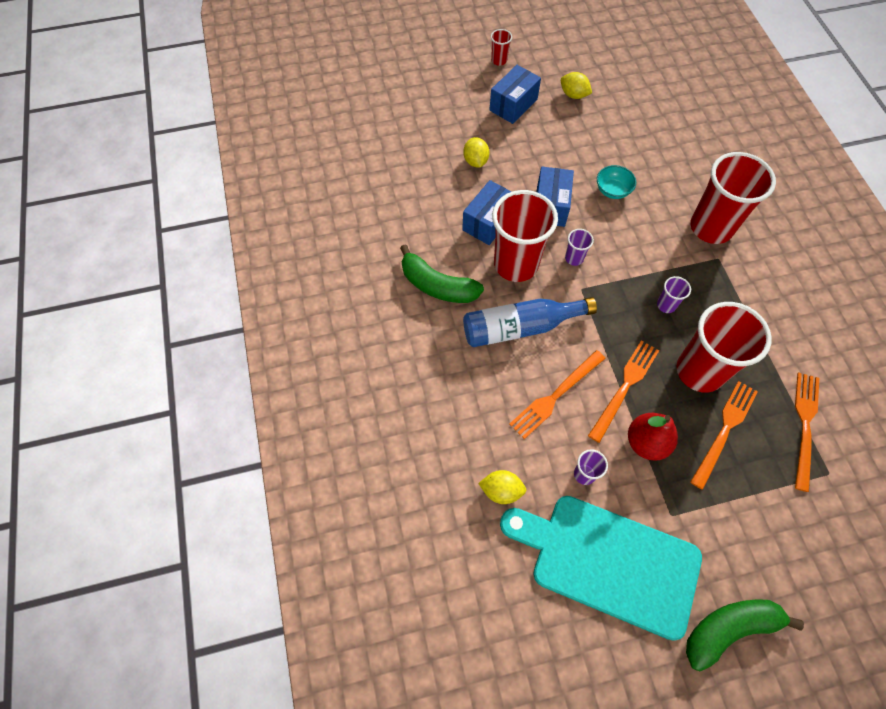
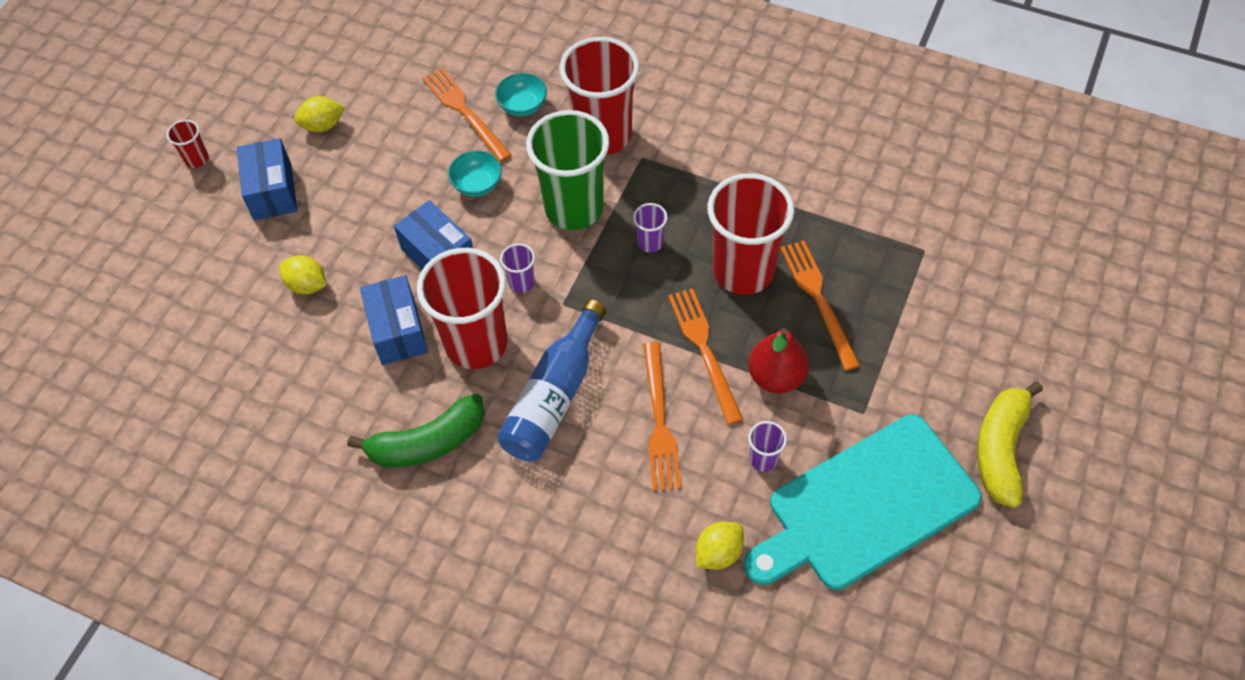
camera: 50 degrees left, 5 degrees down
(647, 248) = (574, 208): none -> green cup
(685, 174) = (522, 106): none -> turquoise bowl
(729, 629) = (1000, 449): green banana -> yellow banana
(804, 426) = (866, 231): orange fork -> orange fork (465, 112)

